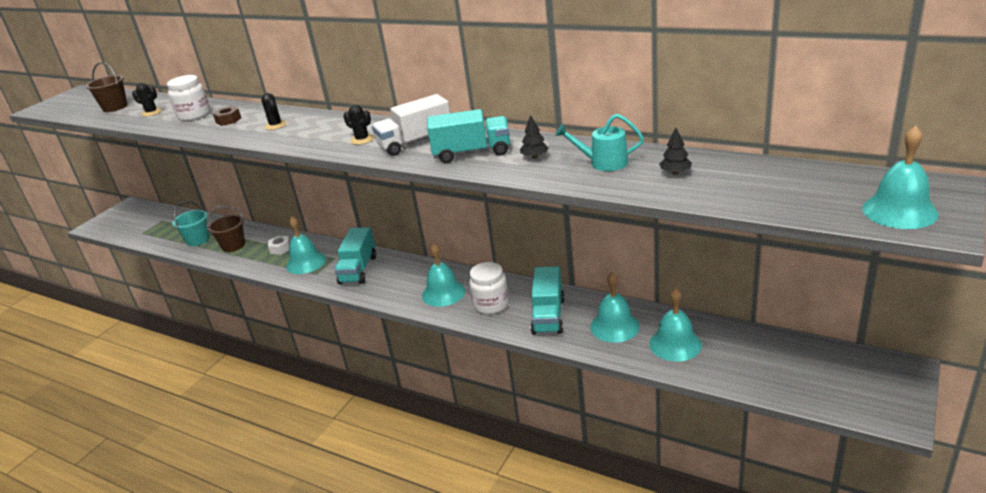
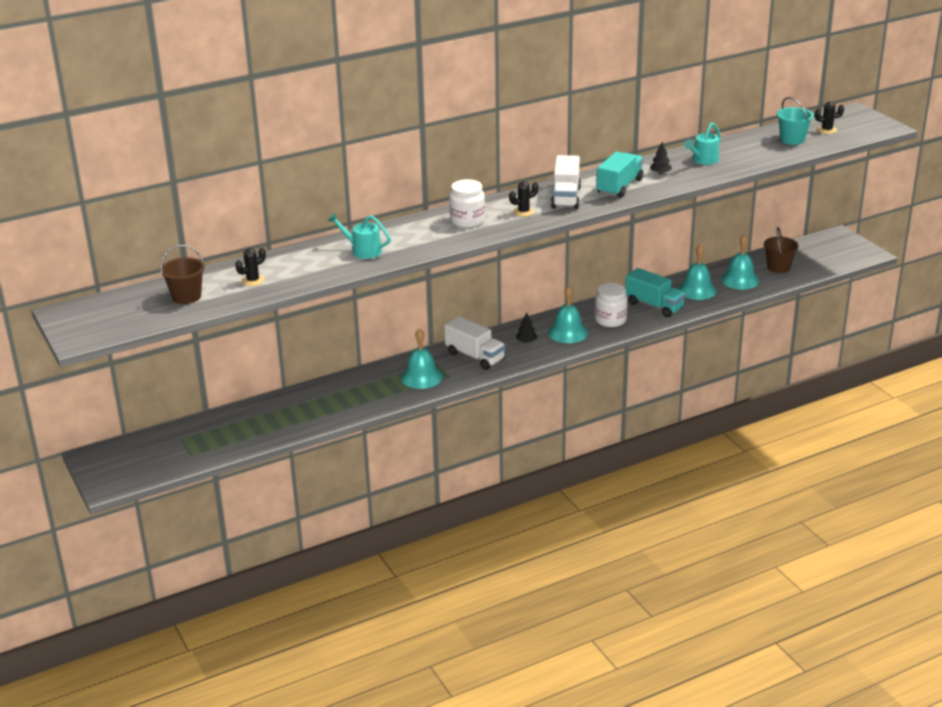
camera: 60 degrees left, 0 degrees up
(194, 115) = (311, 262): white jar -> white jar (467, 221)
(198, 240) = (273, 424): turquoise bucket -> turquoise bucket (792, 139)
(228, 120) = (362, 250): brown nut -> turquoise watering can
(233, 246) = (322, 406): brown bucket -> brown bucket (778, 267)
(275, 125) = (421, 235): black cactus -> black cactus (827, 130)
(280, 248) = (372, 384): white nut -> none
(358, 269) = (475, 356): turquoise truck -> white truck
(675, 172) = (747, 150): black tree -> black tree (526, 342)
(899, 211) = (863, 127): turquoise bell -> none

